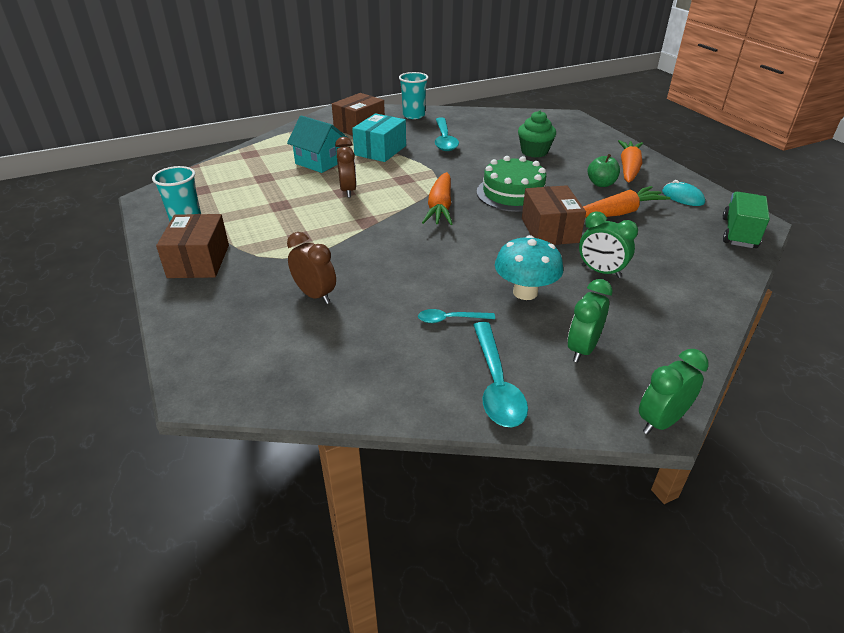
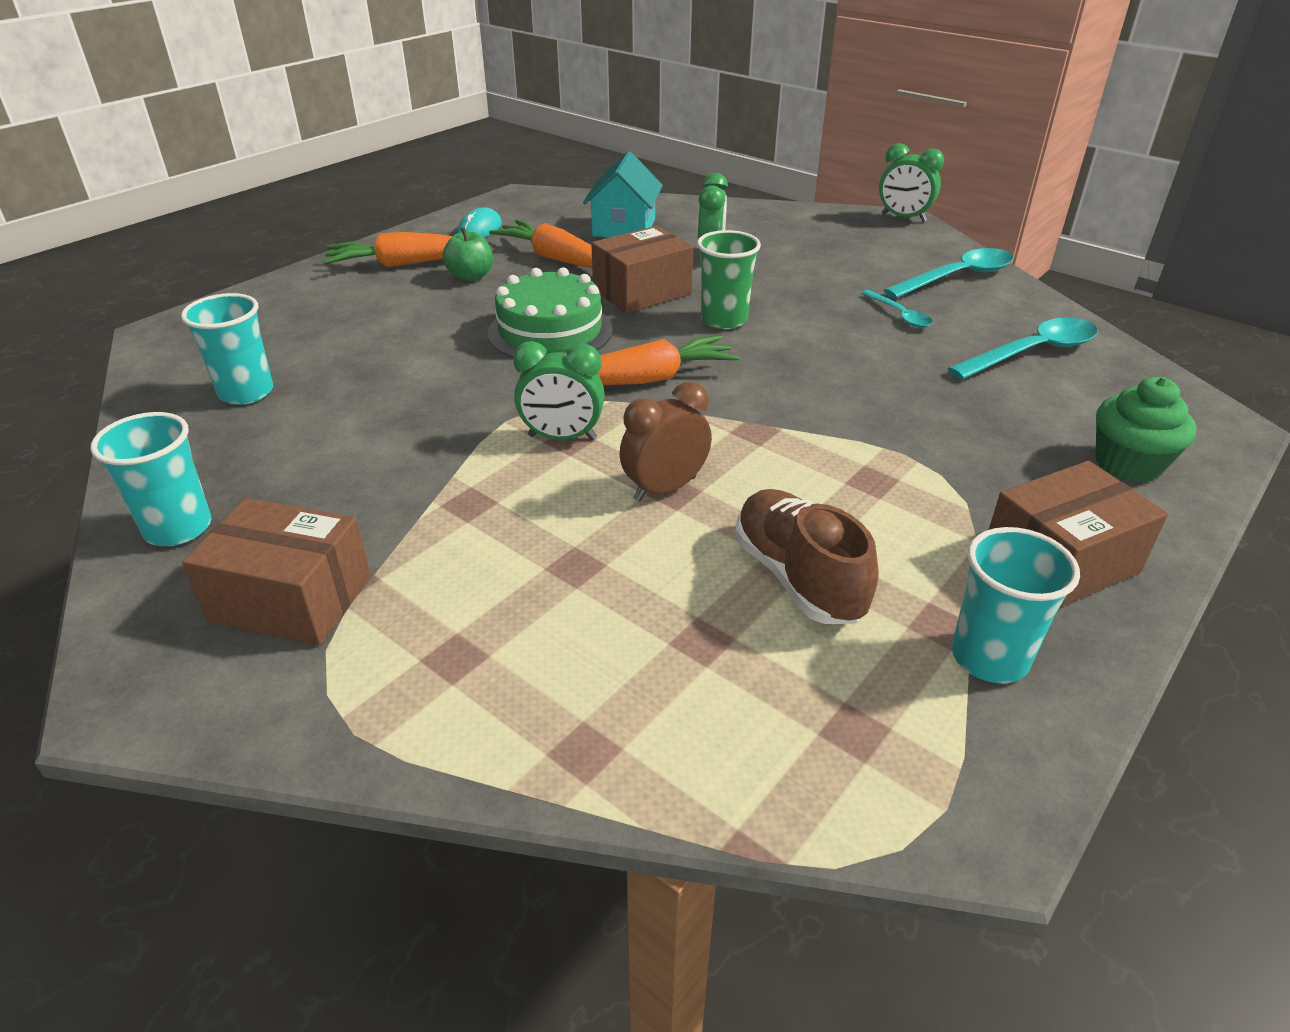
camera: 115 degrees left, 0 degrees up
(268, 202) = (798, 577): none -> brown shoe
(315, 295) = (979, 411): brown clock -> none
(320, 162) = (556, 581): turquoise house -> turquoise house (624, 227)
(380, 150) = (441, 511): turquoise box -> none
(444, 140) = (342, 442): turquoise spoon -> turquoise spoon (1032, 352)
(491, 247) = (724, 320): none -> green cup
(499, 127) = (246, 392): none -> turquoise cup
(525, 292) = (799, 286): turquoise mushroom -> none
(534, 152) = (367, 339): green cupcake -> green cupcake (1128, 464)
(582, 349) = (856, 250): green clock -> green clock (562, 437)
(739, 233) = (554, 202): green truck -> none

